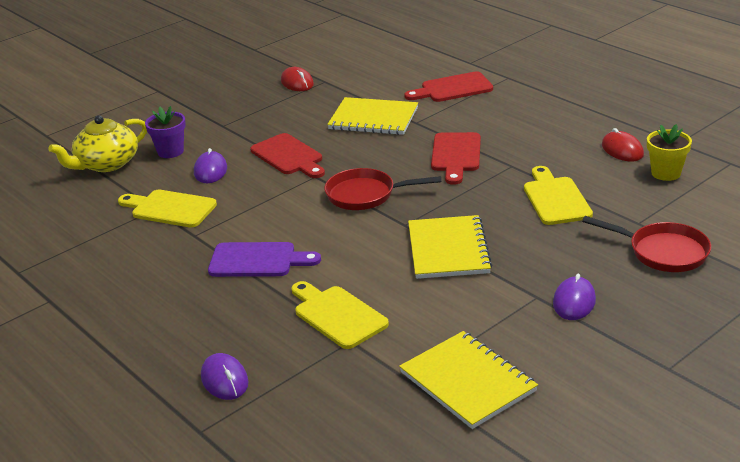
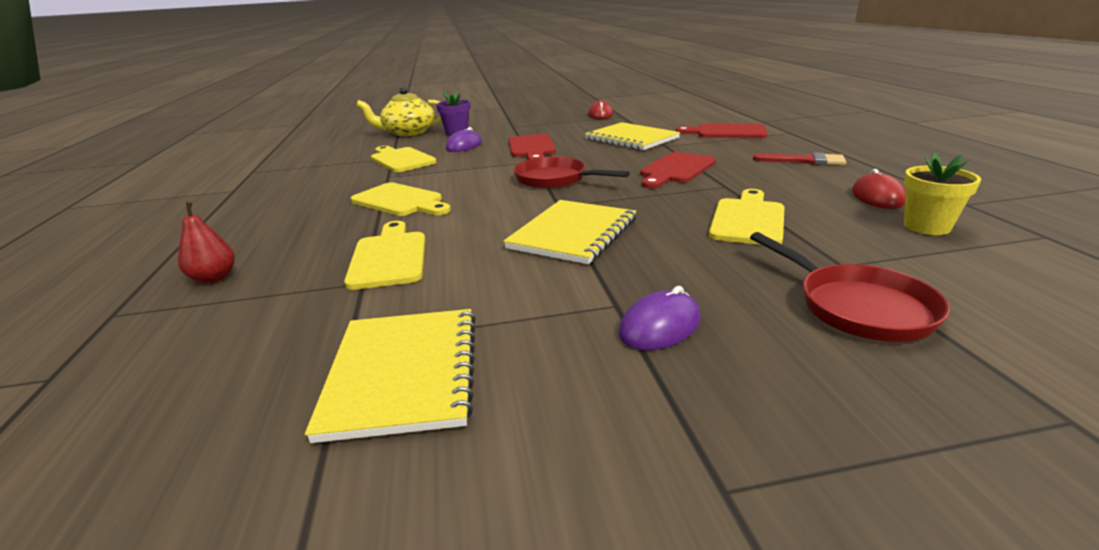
camera: 30 degrees right, 5 degrees down
(224, 380) = (214, 278): purple mouse -> red pear
(257, 260) = (400, 201): purple cutting board -> yellow cutting board
(547, 117) = (805, 161): none -> red brush

